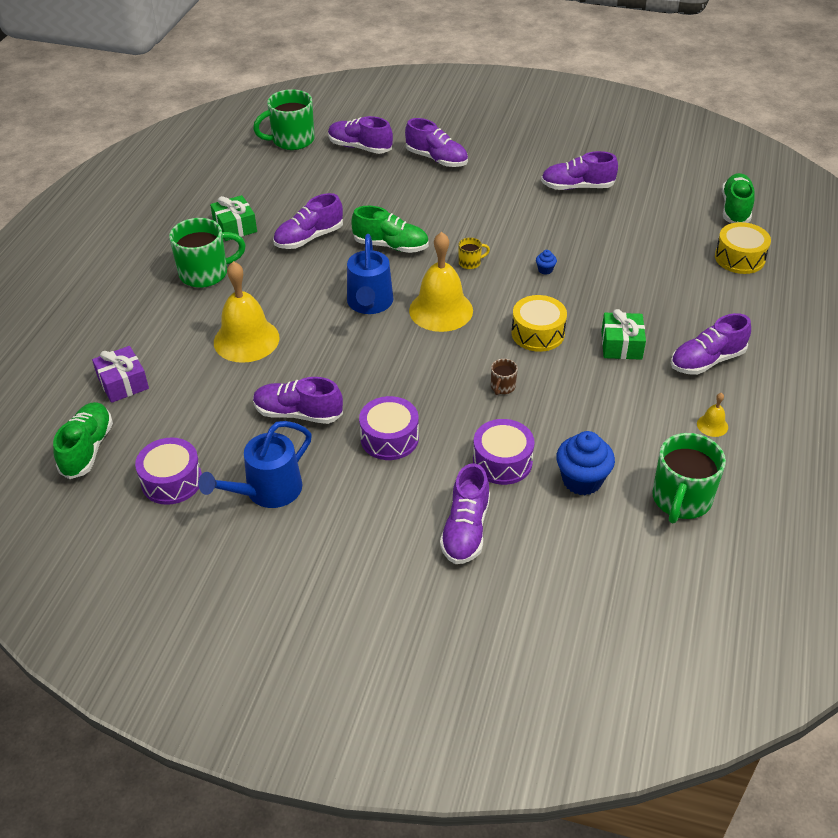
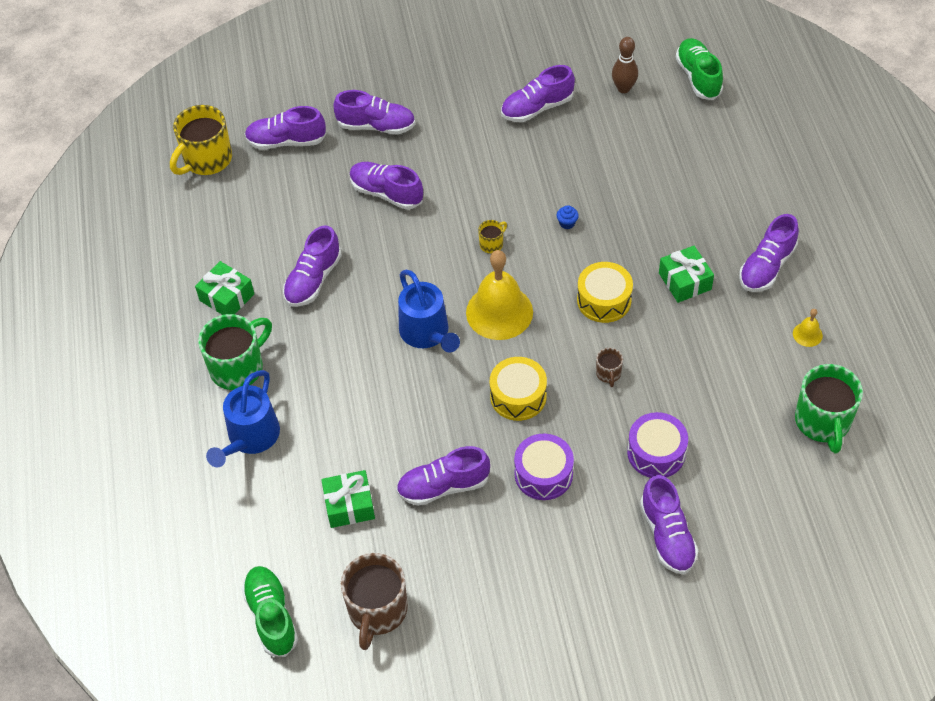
camera: 25 degrees left, 10 degrees up
(123, 383) = (251, 530): purple gift -> none
(172, 481) = (377, 611): purple drum -> brown mug
(212, 397) = (349, 505): none -> green gift
(246, 340) = (336, 427): yellow bell -> none
(267, 491) = (471, 580): blue watering can -> blue watering can (250, 438)
(292, 140) = (206, 159): green mug -> yellow mug
(391, 246) = (402, 255): green shoe -> none
(410, 202) = (386, 193): none -> purple shoe
(582, 480) = (733, 440): blue cupcake -> none
(662, 196) = (623, 88): none -> brown bowling pin
(739, 258) = (733, 136): yellow drum -> yellow drum (518, 396)

